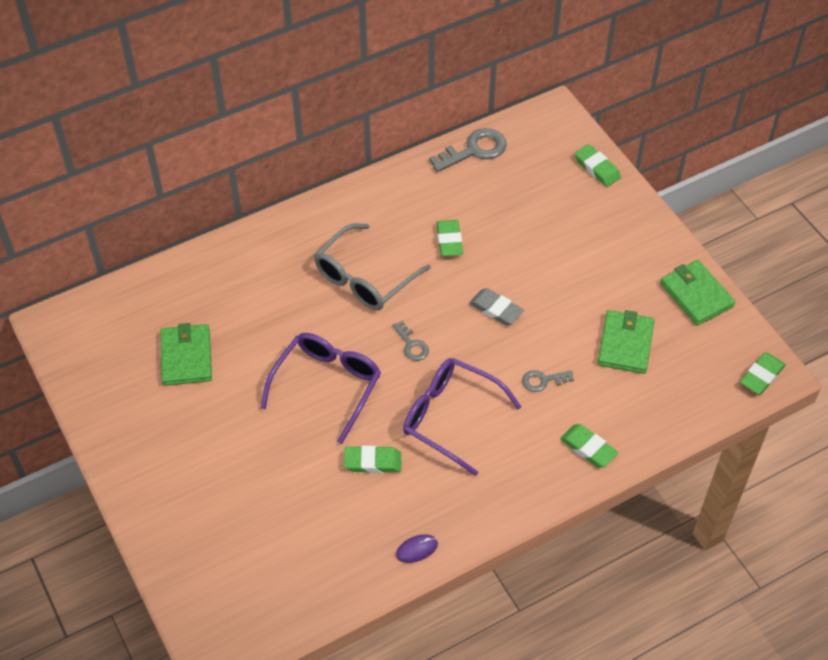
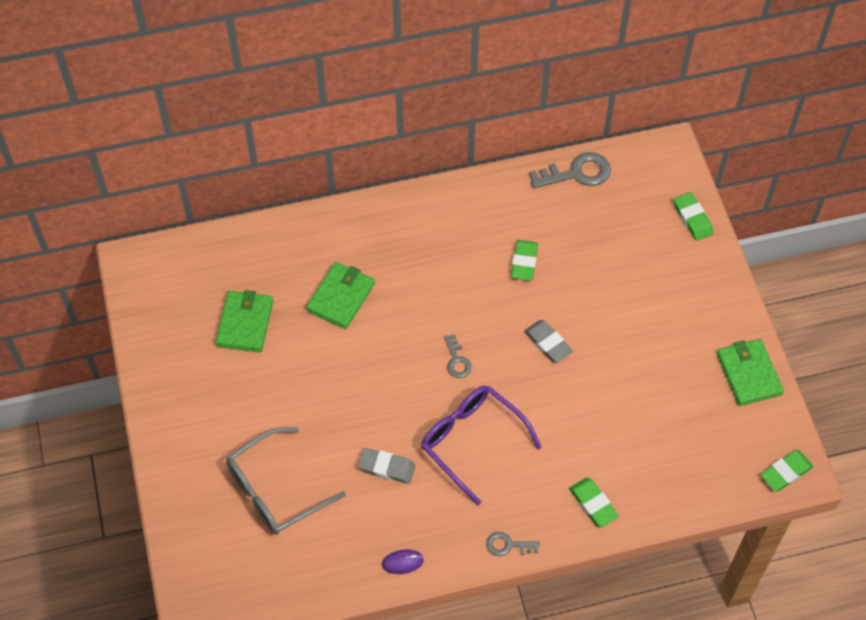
camera: 15 degrees right, 5 degrees up
(327, 385) = (366, 382): purple glasses -> none
(364, 278) = (432, 282): grey glasses -> grey glasses (275, 490)
(372, 462) = (386, 467): green eraser -> grey eraser
(543, 380) = (571, 426): grey key -> grey key (508, 545)
(625, 344) = (662, 408): green wallet -> green wallet (341, 297)

